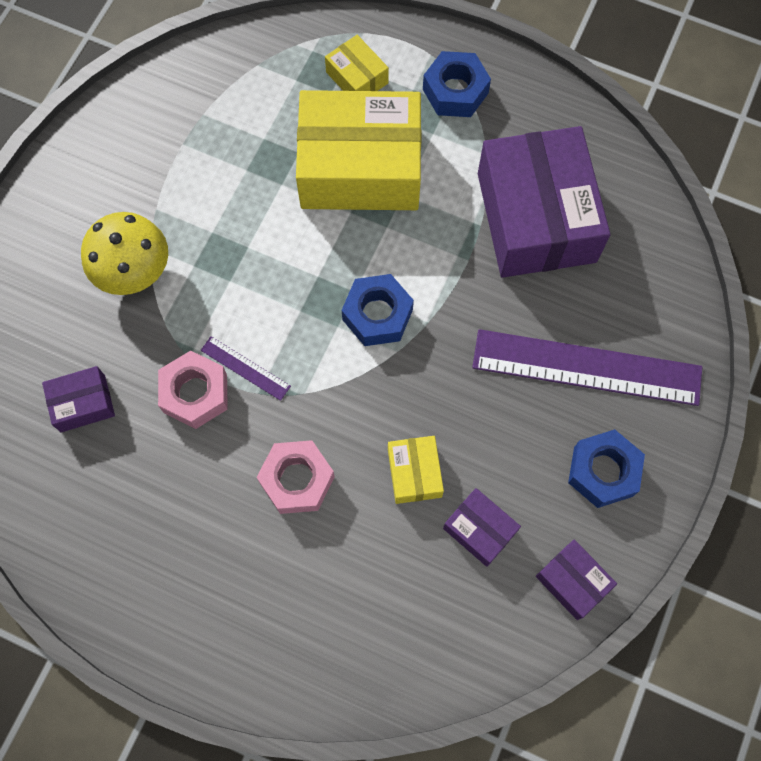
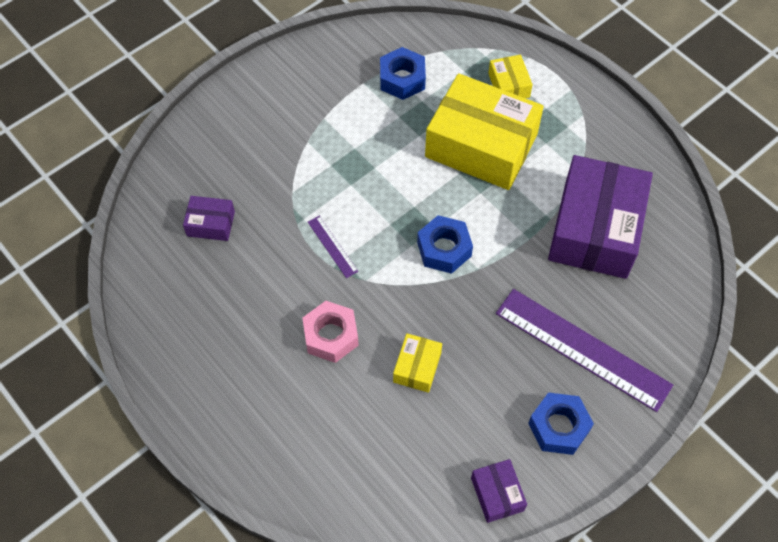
camera: 25 degrees right, 10 degrees down
(133, 270) = (288, 151): yellow mushroom -> none
(195, 393) = (289, 249): pink nut -> none
(455, 91) = (577, 121): blue nut -> blue nut (402, 79)
(479, 530) = (445, 427): purple box -> none

